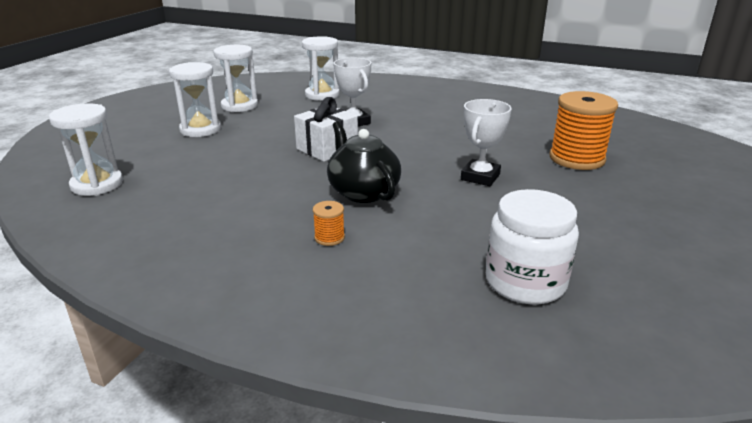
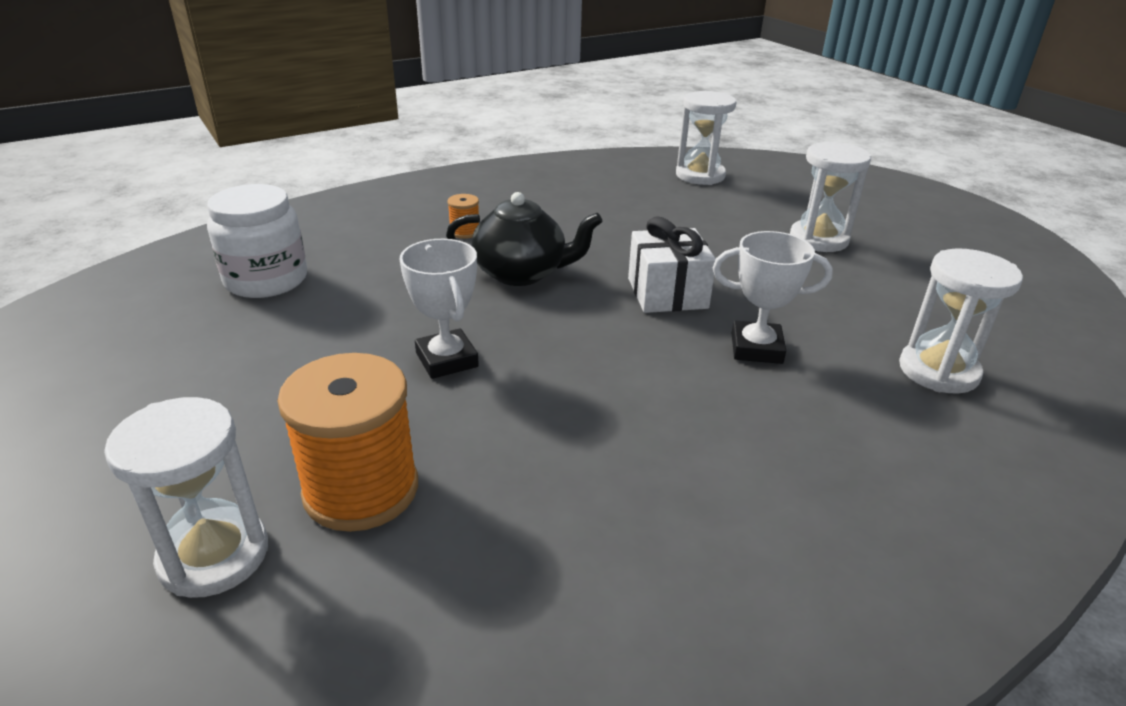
camera: 125 degrees right, 5 degrees up
(239, 106) = (912, 284): white hourglass -> white hourglass (214, 555)

